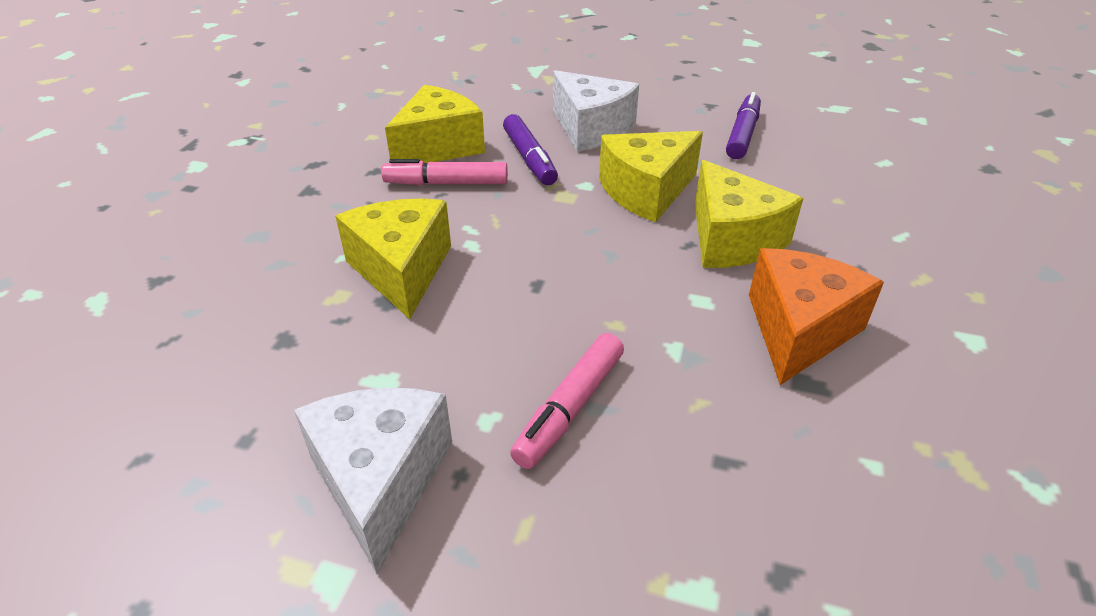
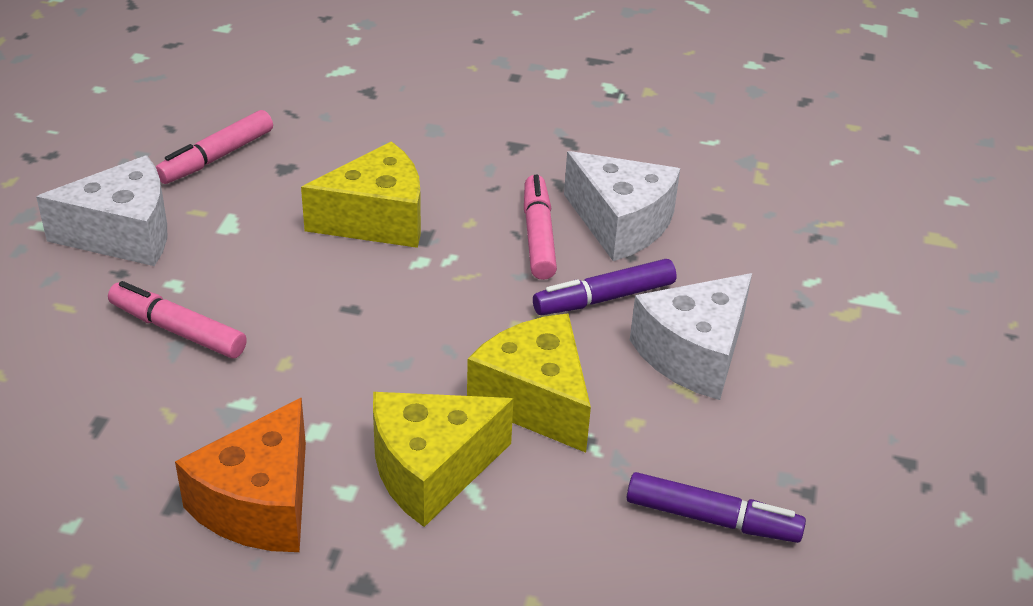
camera: 85 degrees right, 0 degrees up
(237, 402) = (216, 157): none -> pink marker
(438, 147) = (621, 224): yellow cheese -> white cheese
(798, 330) = (259, 504): orange cheese -> orange cheese turned 90 degrees clockwise

